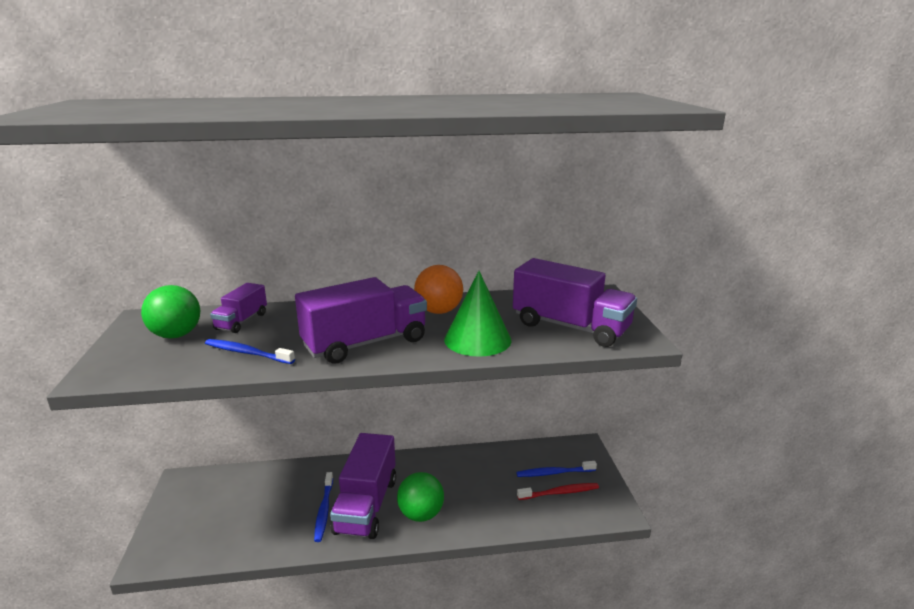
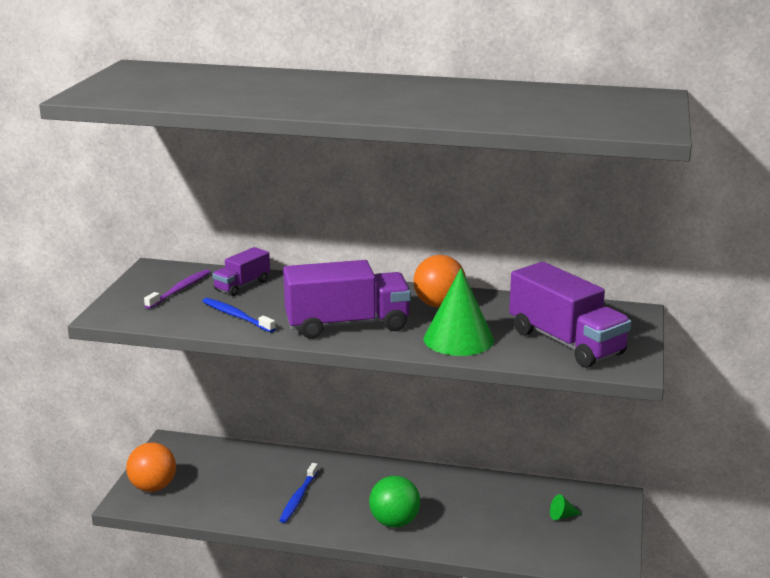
camera: 20 degrees right, 0 degrees up
(173, 534) = (153, 487): none -> orange ball
(176, 335) = (180, 290): green ball -> purple toothbrush
(366, 505) = (342, 502): purple truck -> none
(554, 473) = (562, 516): blue toothbrush -> green cone
(560, 492) = (557, 536): red toothbrush -> none

